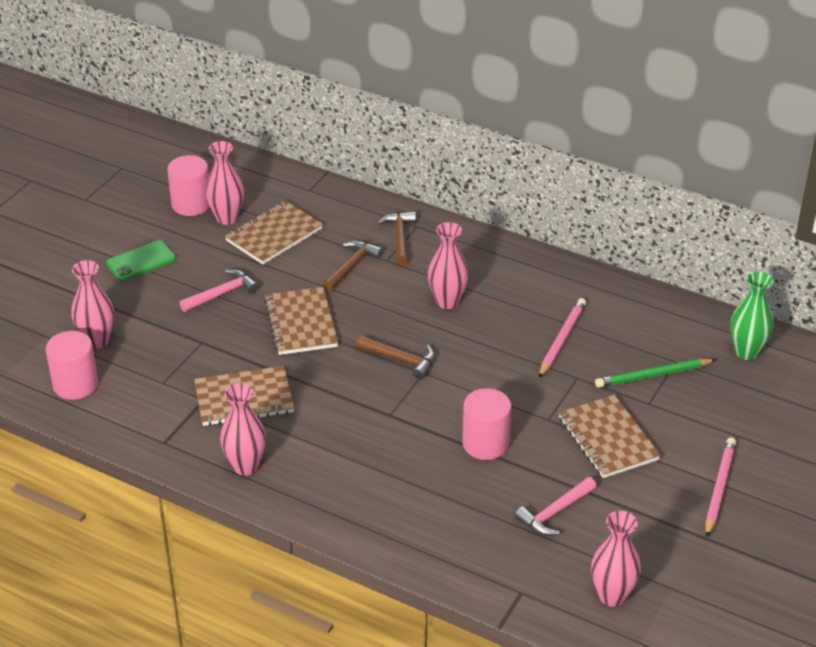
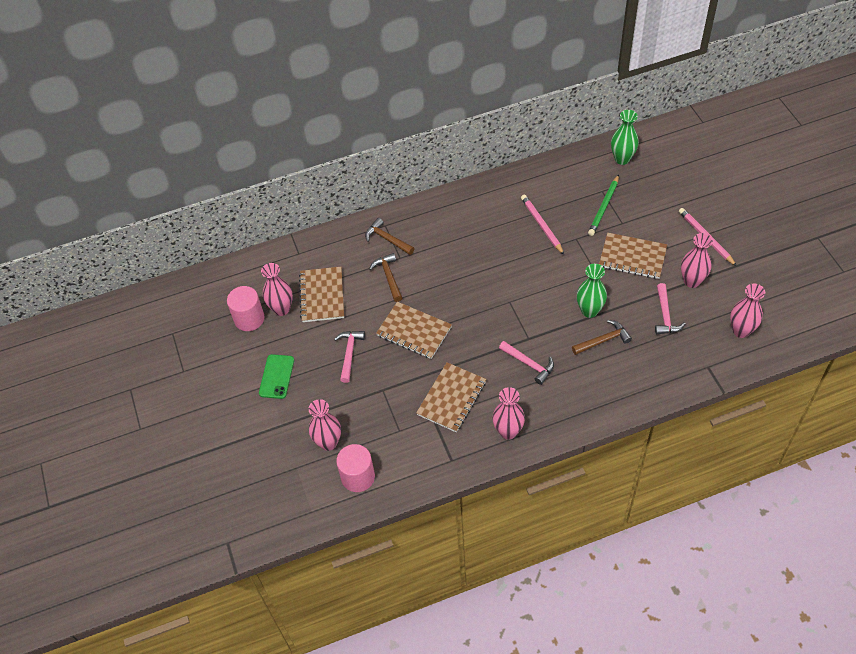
camera: 45 degrees left, 15 degrees up
(354, 434) = (529, 364): none -> pink hammer
(400, 359) = (489, 305): brown hammer -> brown hammer (603, 340)
(447, 301) = (462, 253): pink vase -> pink vase (692, 281)
(485, 444) = (589, 311): pink cylinder -> green vase

